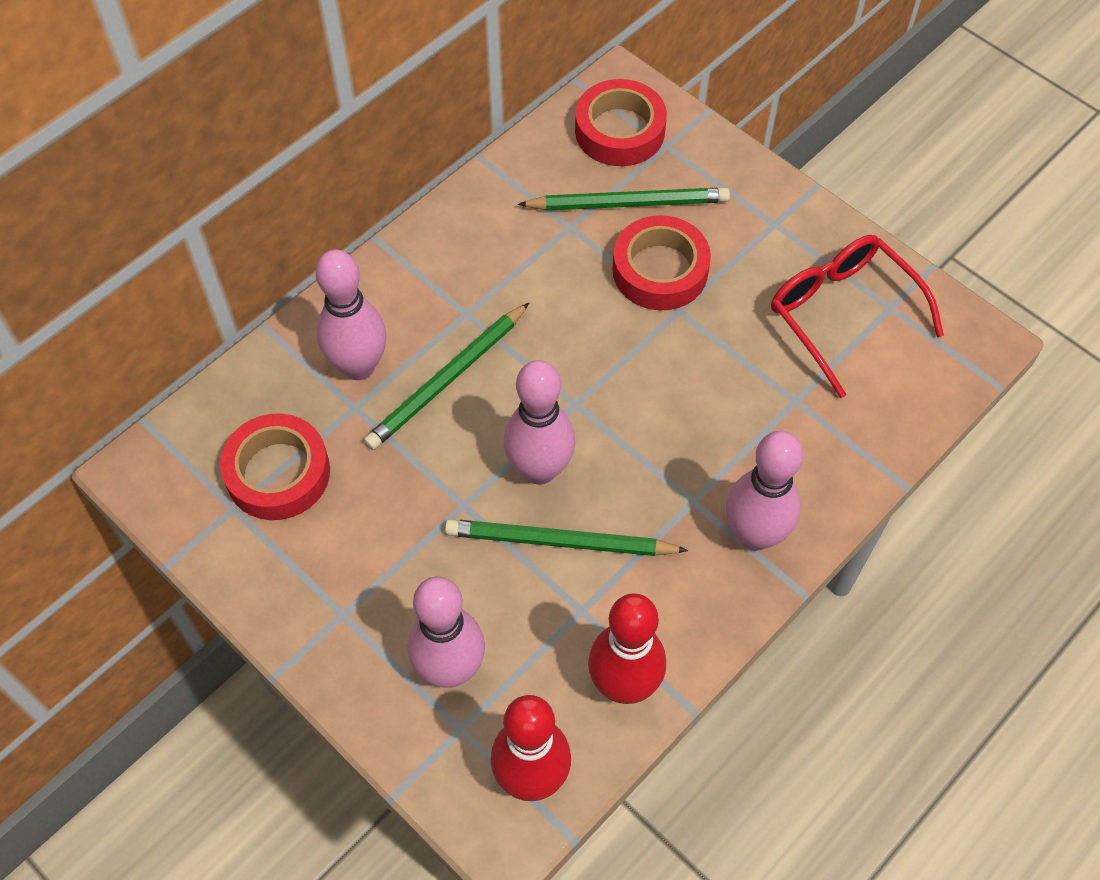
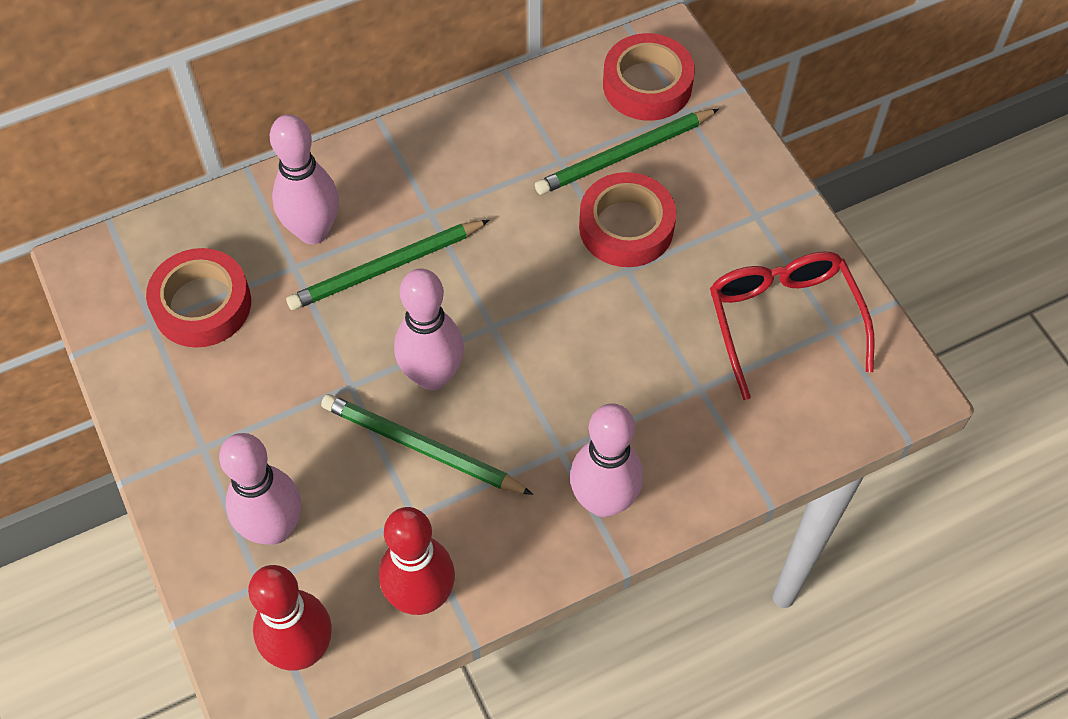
camera: 20 degrees right, 0 degrees up
(628, 203) = (624, 155): green pencil -> green pencil turned 135 degrees clockwise

